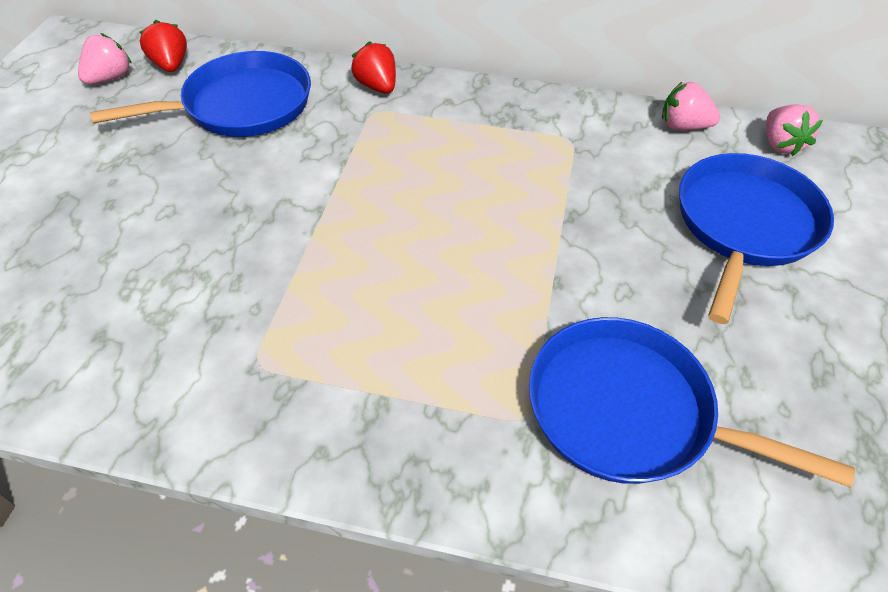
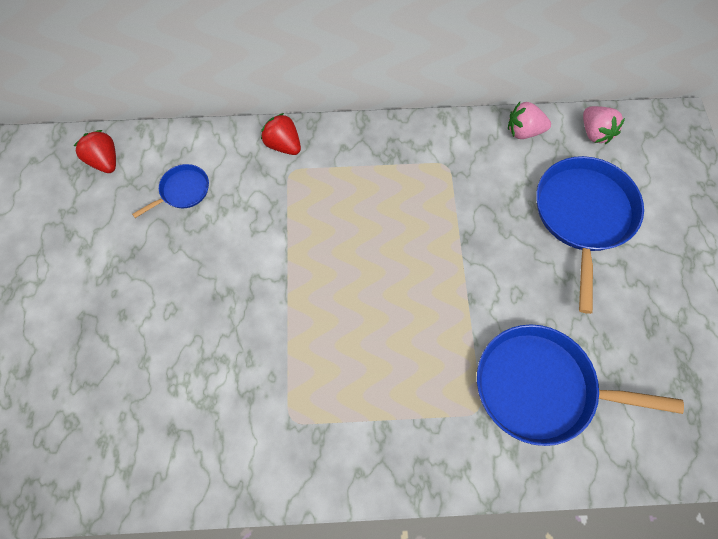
camera: 15 degrees left, 15 degrees up
(110, 78) = (60, 188): pink strawberry -> none
(241, 105) = (182, 191): blue pan -> blue pan, size x0.48

